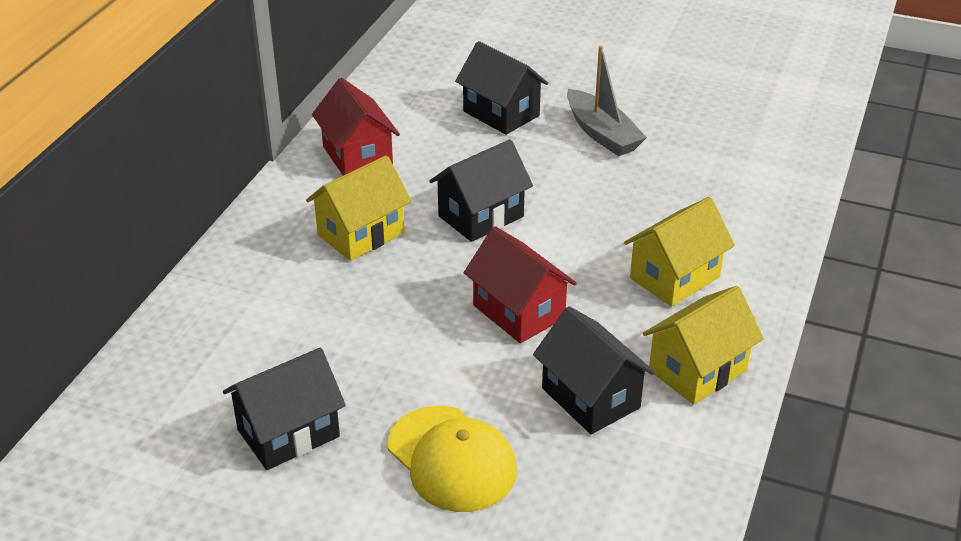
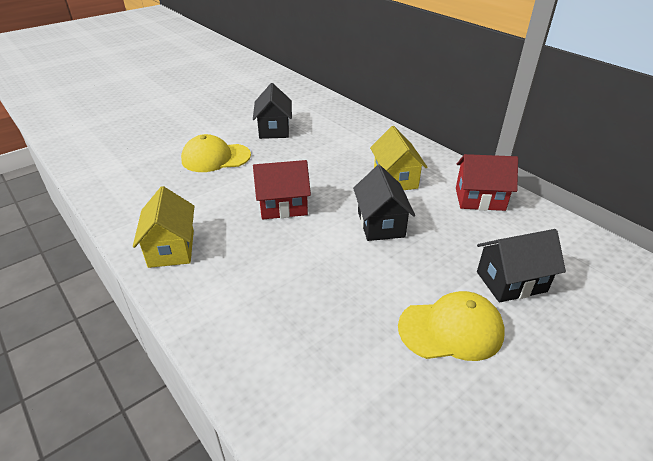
camera: 120 degrees right, 0 degrees up
(590, 398) = (200, 204): black house -> none
(602, 134) = (451, 329): grey boat -> yellow cap
(674, 277) = (249, 280): yellow house -> none

